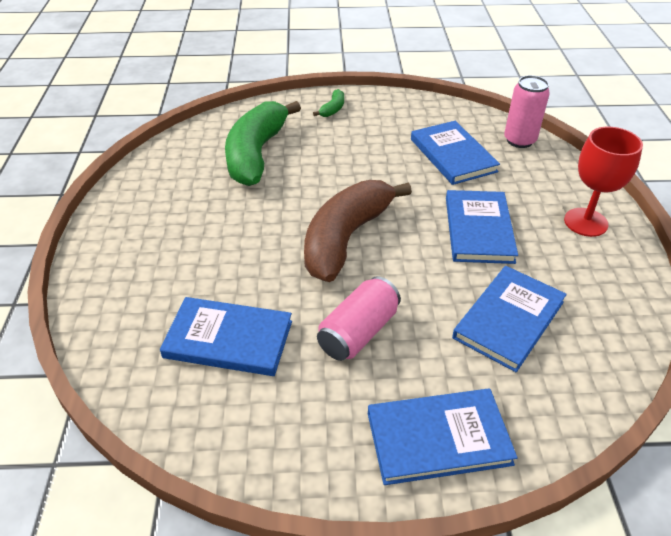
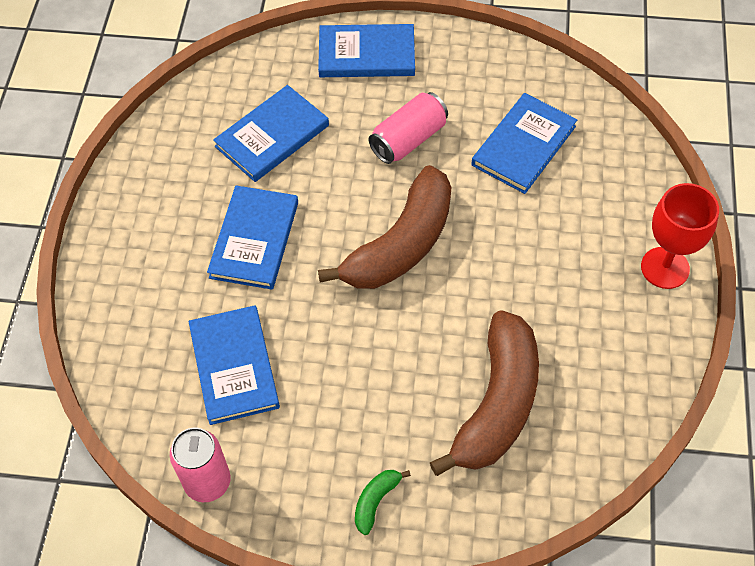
camera: 170 degrees left, 15 degrees up
(228, 339) = (523, 145): blue book -> blue book turned 75 degrees counterclockwise
(256, 154) = (497, 404): green banana -> brown banana
(519, 140) = (131, 386): pink can -> pink can (207, 482)
(585, 222) = (134, 235): red goblet -> red goblet (665, 268)

